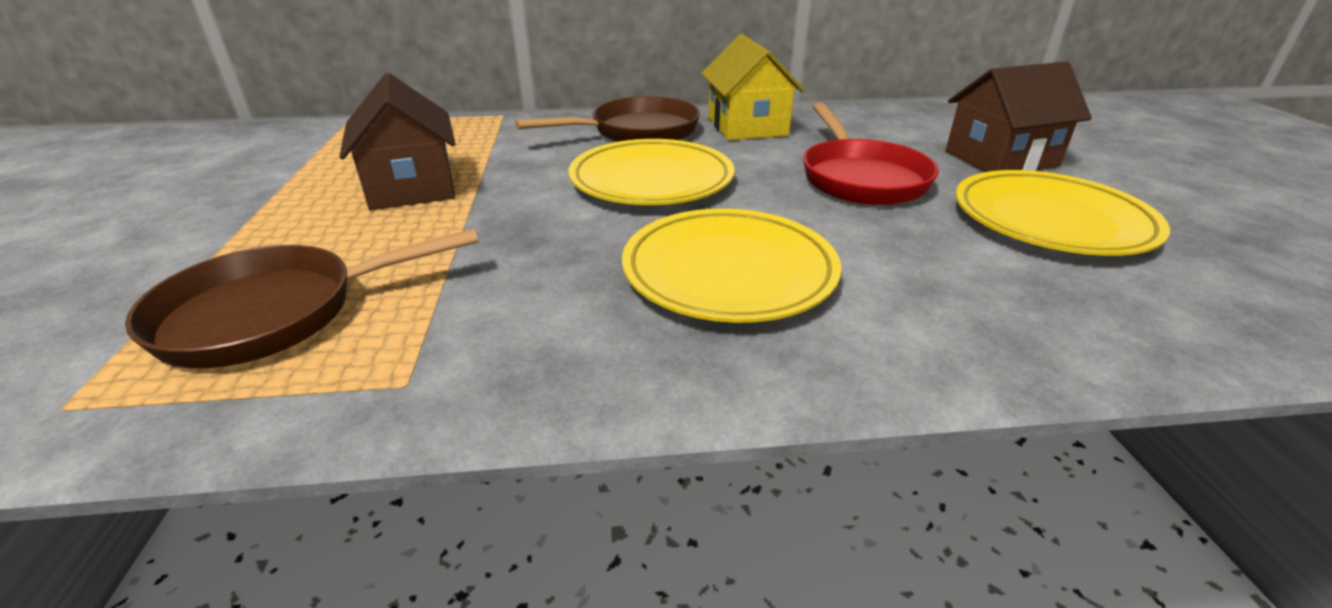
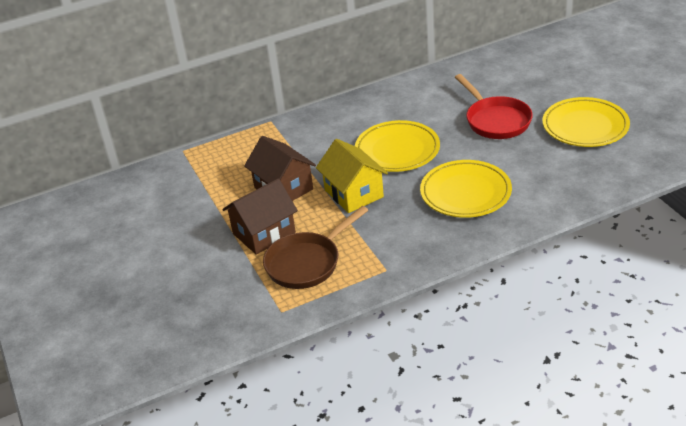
camera: 15 degrees left, 5 degrees up
(637, 131) = (362, 115): brown pan -> none
(747, 126) = (419, 94): yellow house -> yellow house (353, 193)
(1001, 159) = (558, 87): brown house -> brown house (264, 233)

